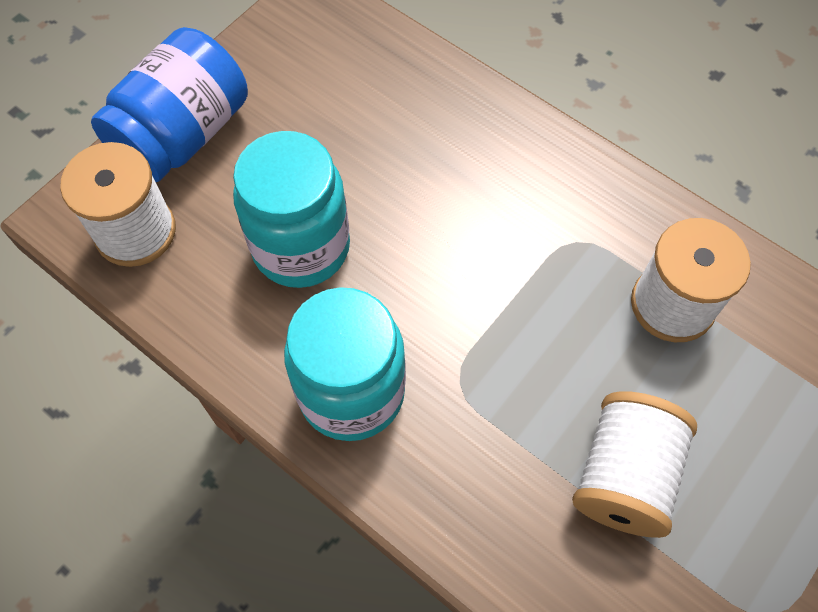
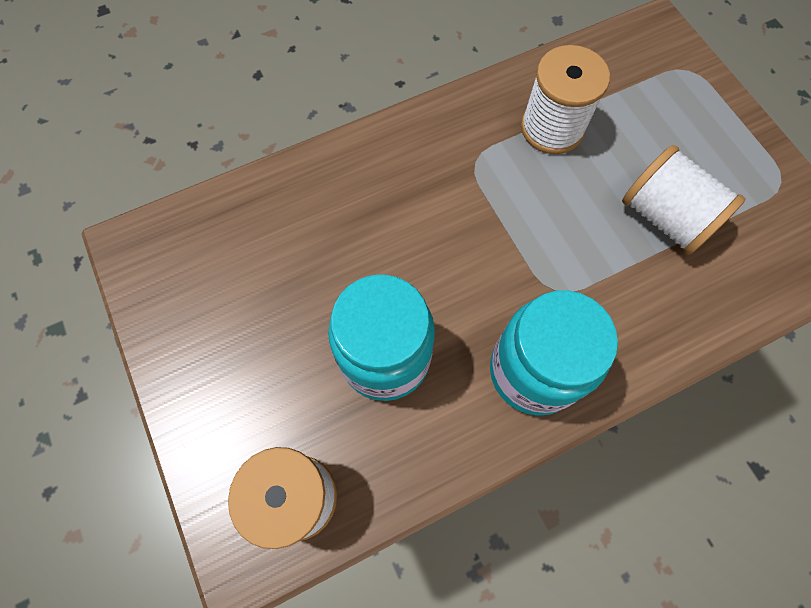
camera: 65 degrees left, 5 degrees up
(183, 134) = (214, 415): blue jar -> none

